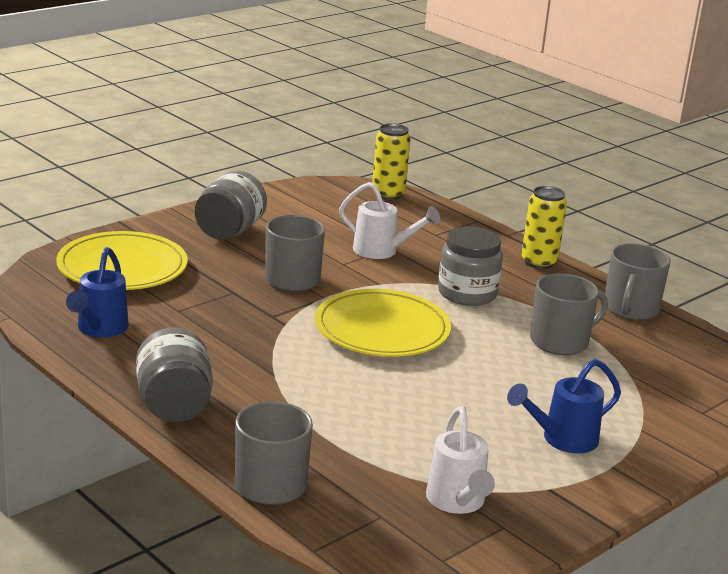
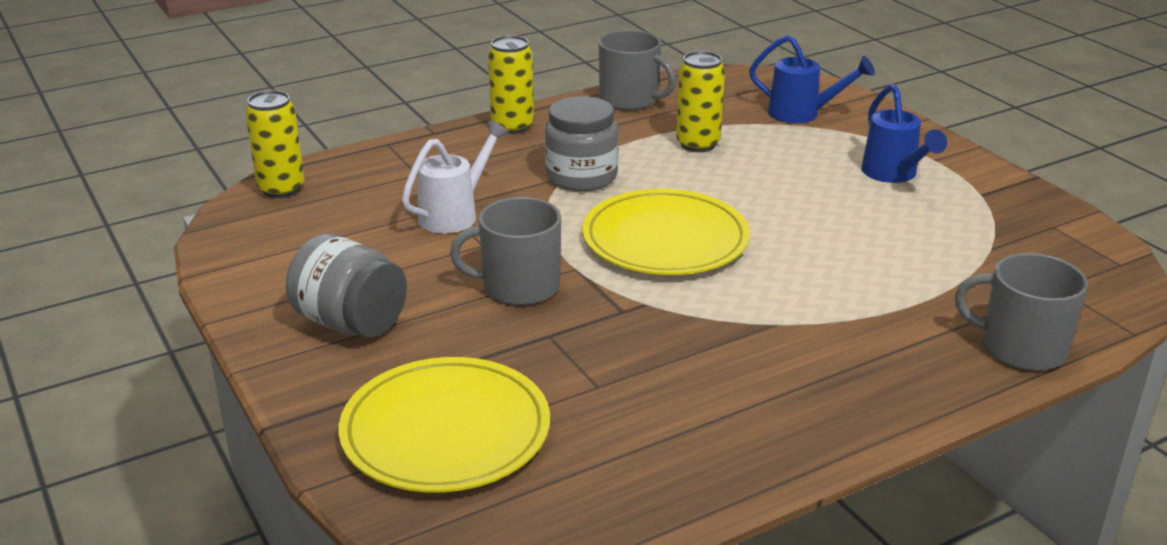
camera: 75 degrees left, 5 degrees up
(99, 330) = (651, 463): blue watering can -> blue watering can (803, 114)
(174, 406) = (862, 406): grey jar -> none
(457, 503) = (1021, 243): white watering can -> none
(560, 341) = (698, 144): grey mug -> yellow can

